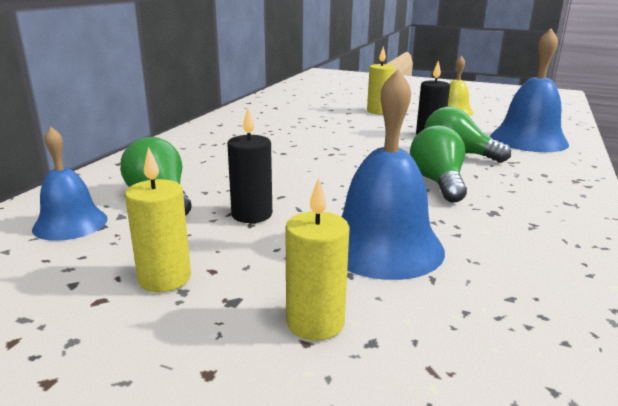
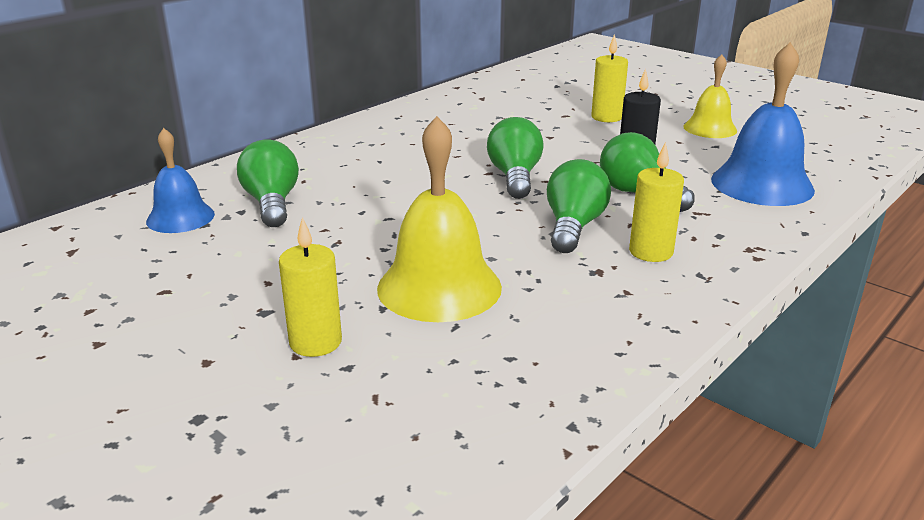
camera: 20 degrees right, 5 degrees up
(164, 278) = (224, 282): yellow candle -> yellow candle (651, 252)
(252, 215) = (343, 234): black candle -> none
(355, 154) = (515, 177): none -> green light bulb
(382, 246) = (439, 287): blue bell -> yellow bell

